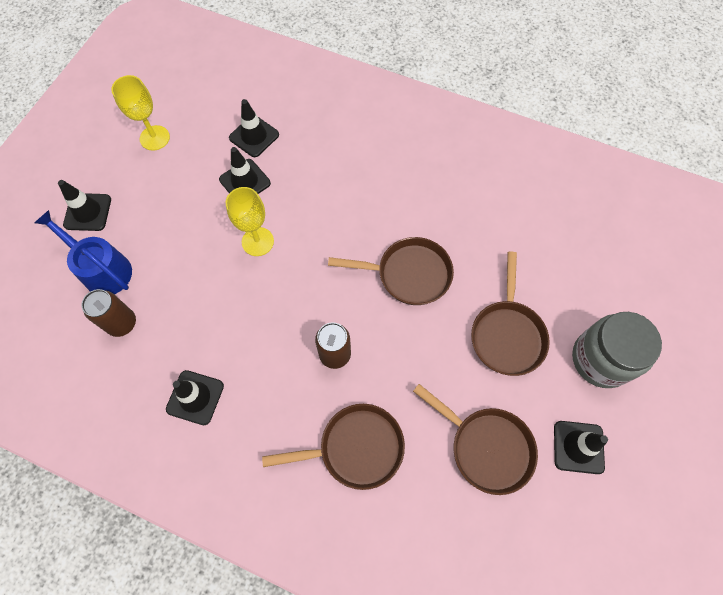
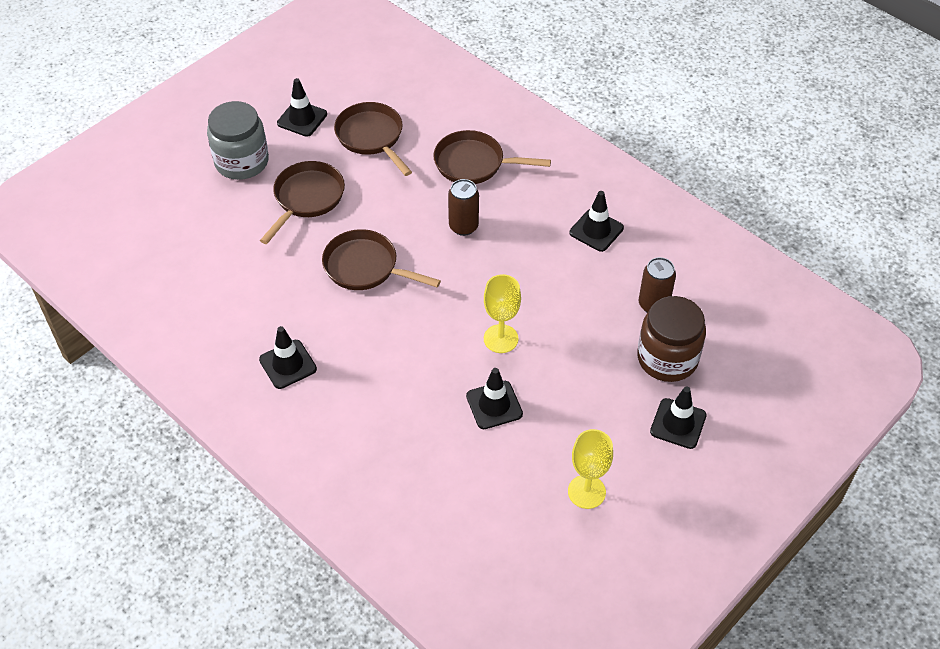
camera: 160 degrees left, 15 degrees down
(103, 270) = (667, 358): blue watering can -> brown jar
(254, 136) = (466, 456): black traffic cone -> black traffic cone (288, 364)

